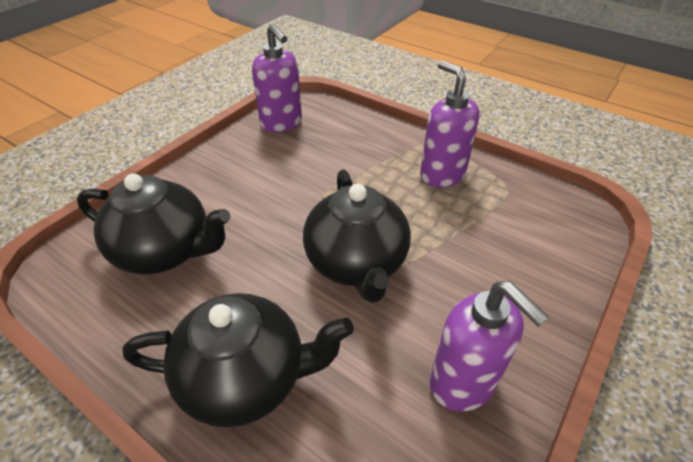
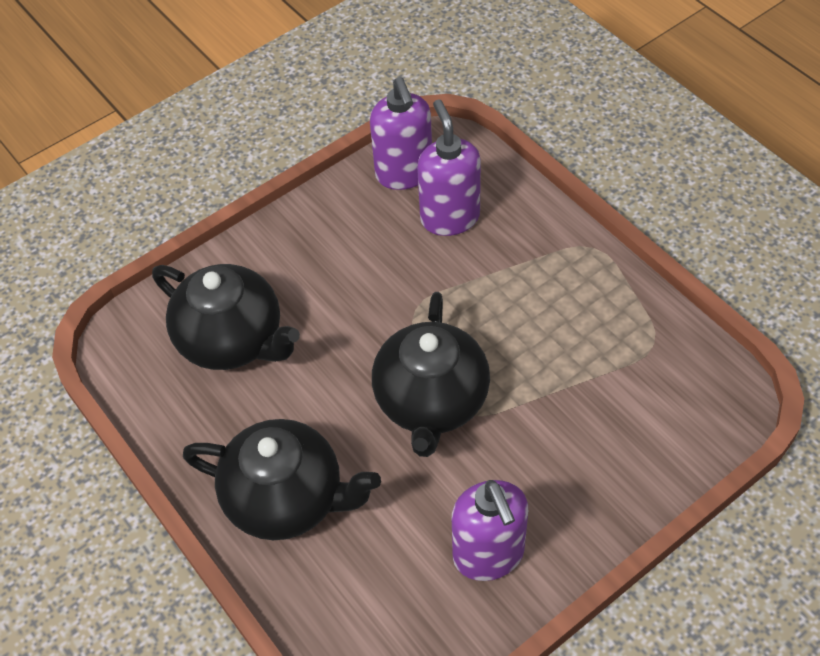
camera: 20 degrees right, 10 degrees up
(442, 175) = (580, 302): purple soap dispenser -> purple soap dispenser (449, 217)

